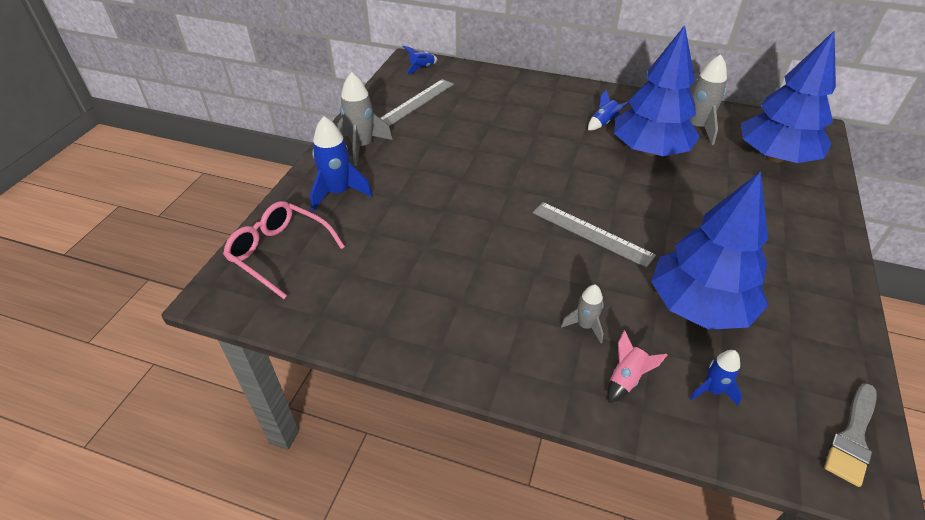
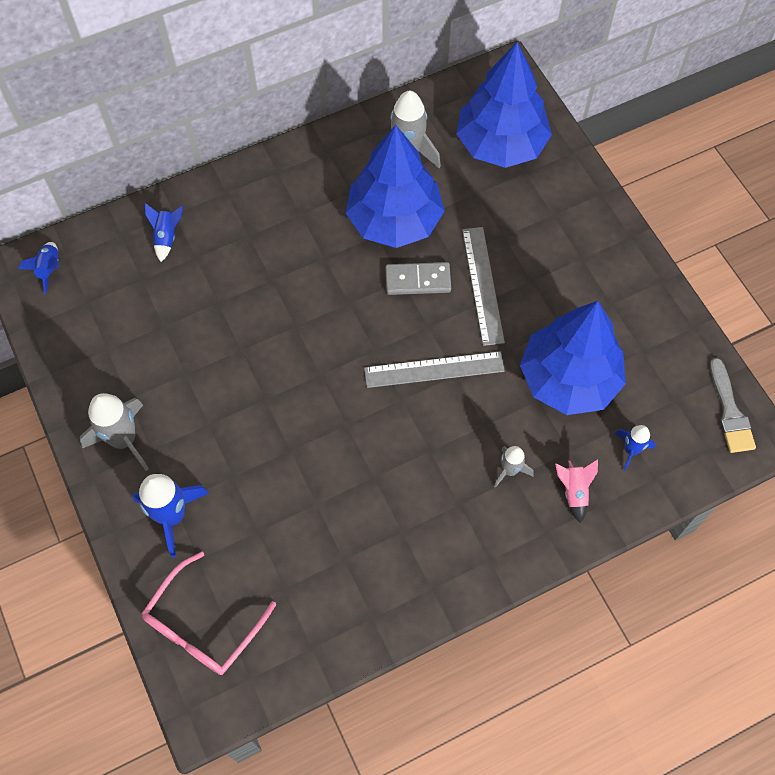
camera: 45 degrees left, 20 degrees up
(280, 253) = (203, 625): pink glasses -> pink glasses turned 45 degrees counterclockwise
(417, 102) = (106, 329): grey ruler -> grey ruler (483, 285)
(603, 123) = (321, 212): blue rocket -> blue rocket (166, 237)
(633, 185) = (418, 280): none -> grey domino

